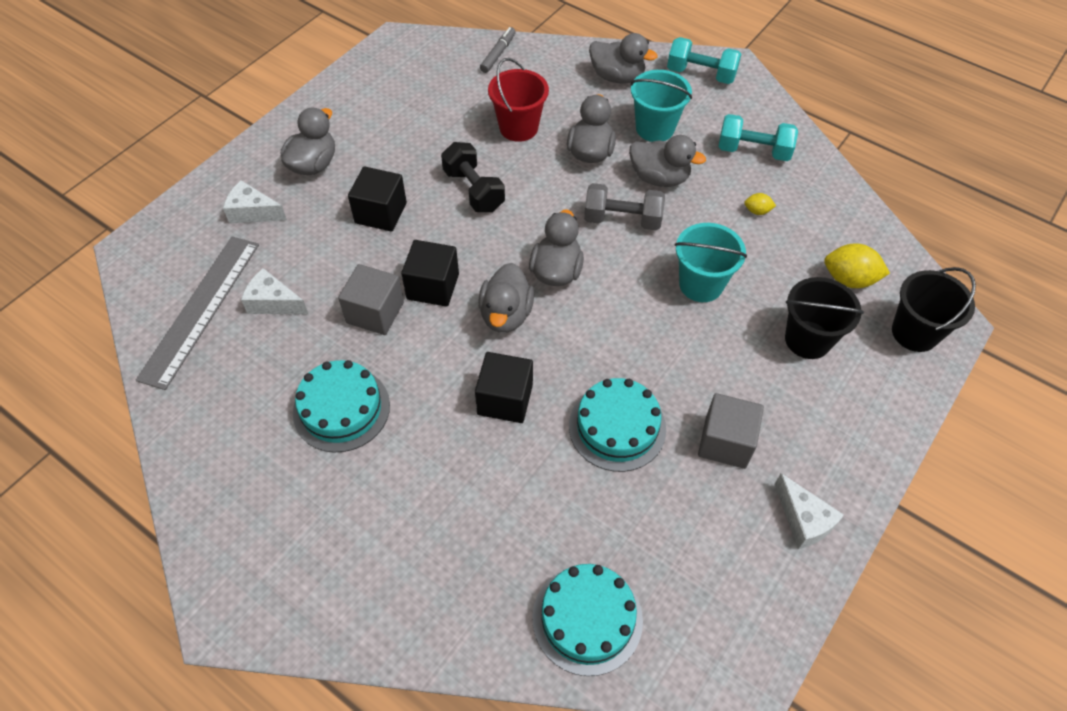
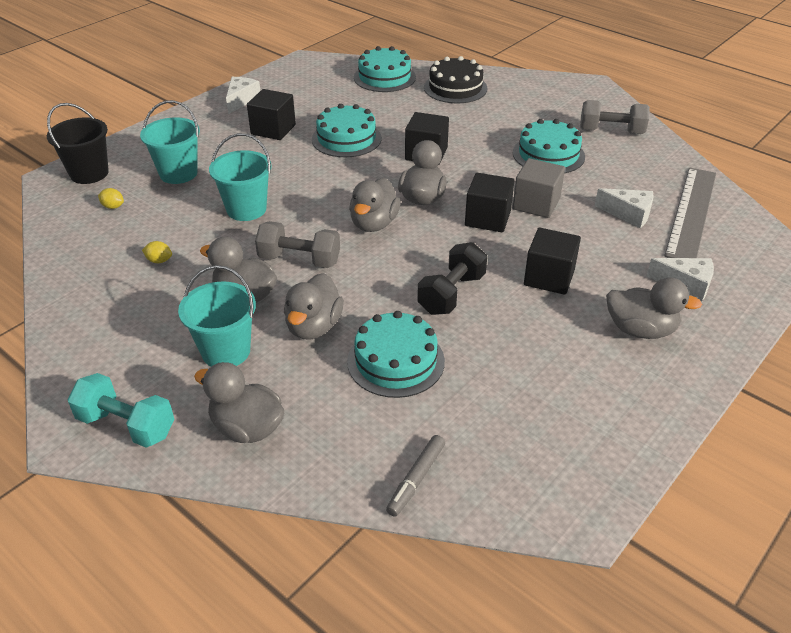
camera: 175 degrees left, 15 degrees down
(238, 471) = (611, 131): none -> grey dumbbell
(313, 164) = (640, 330): grey duck -> grey duck turned 105 degrees counterclockwise
(462, 588) = (455, 88): none -> black cake
(474, 190) = (451, 294): black dumbbell -> black dumbbell turned 60 degrees clockwise
(518, 127) = (396, 361): red bucket -> turquoise cake
(725, 442) = (273, 129): grey cube -> black cube
(753, 151) = (123, 318): turquoise dumbbell -> none
(803, 520) = (241, 100): white cheese -> white cheese turned 45 degrees clockwise
(807, 339) = (178, 173): black bucket -> turquoise bucket
(849, 279) = (113, 207): yellow lemon -> yellow lemon, size x0.52

